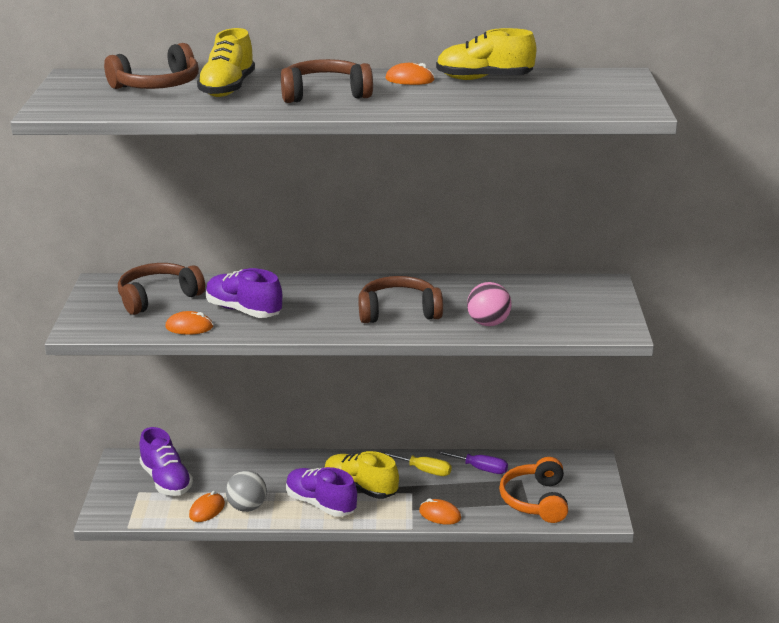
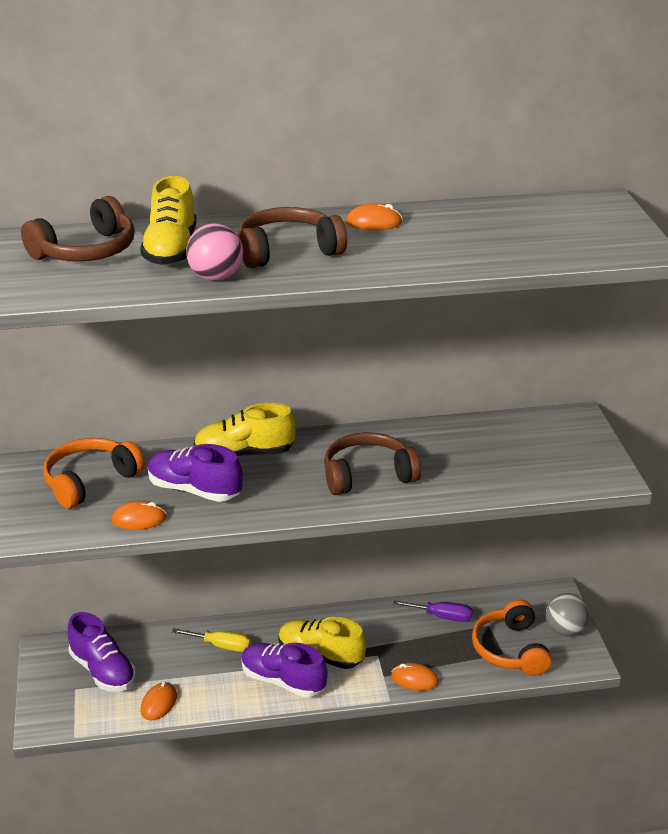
camera: 10 degrees left, 5 degrees up
(158, 297) = (90, 481): brown headphones -> orange headphones
(247, 507) = (203, 695): grey ball -> grey ball (565, 630)
(424, 471) = (383, 626): yellow screwdriver -> yellow screwdriver (221, 646)
(484, 79) = (456, 216): yellow shoe -> yellow shoe (244, 454)
(488, 323) = (470, 482): pink ball -> pink ball (216, 277)

